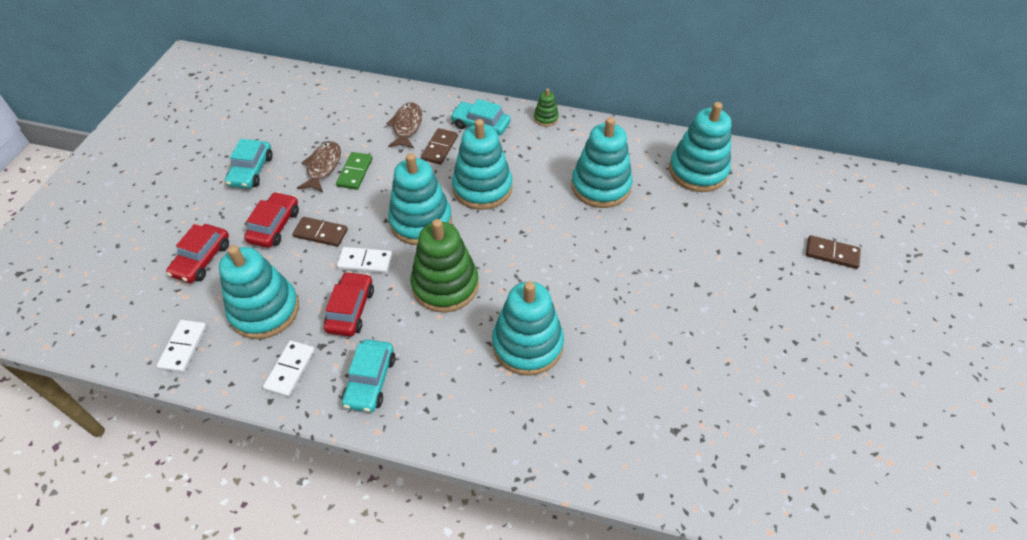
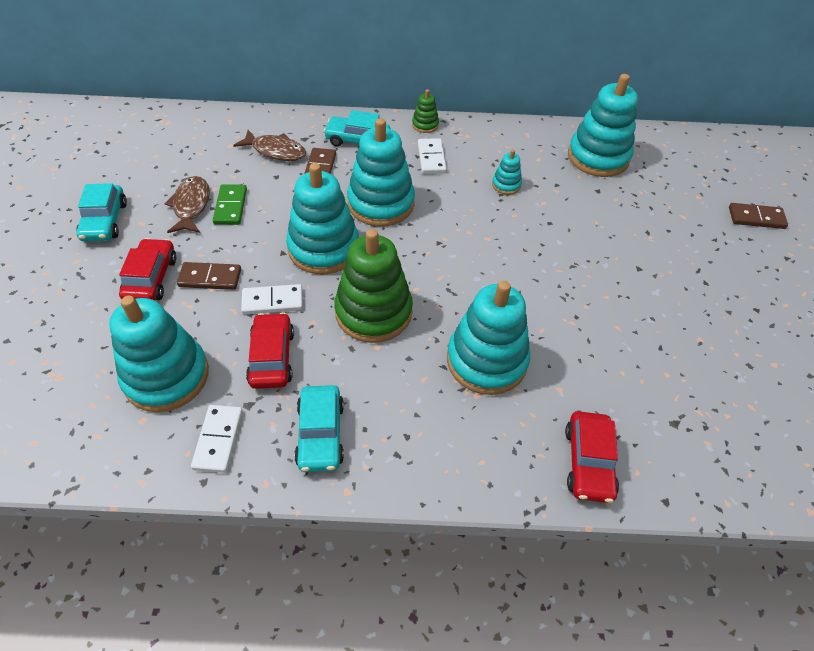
camera: 15 degrees left, 0 degrees up
(183, 347) = (73, 438): white domino -> white domino (431, 158)
(202, 259) = (69, 330): red car -> red car (588, 462)
(407, 126) = (275, 151): brown fish -> brown fish turned 120 degrees clockwise
(600, 186) = (506, 185): turquoise stacking toy -> turquoise stacking toy, size x0.45

